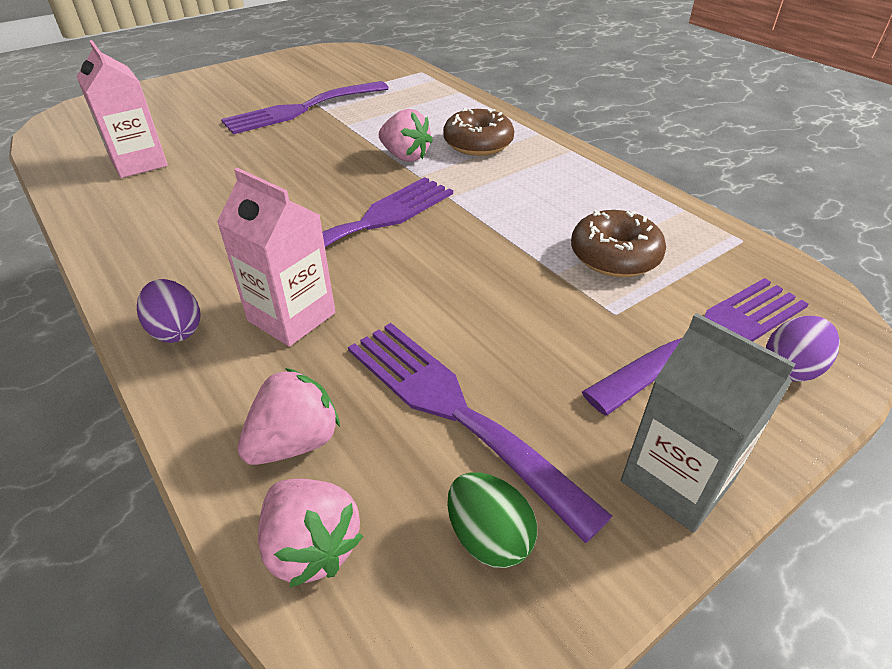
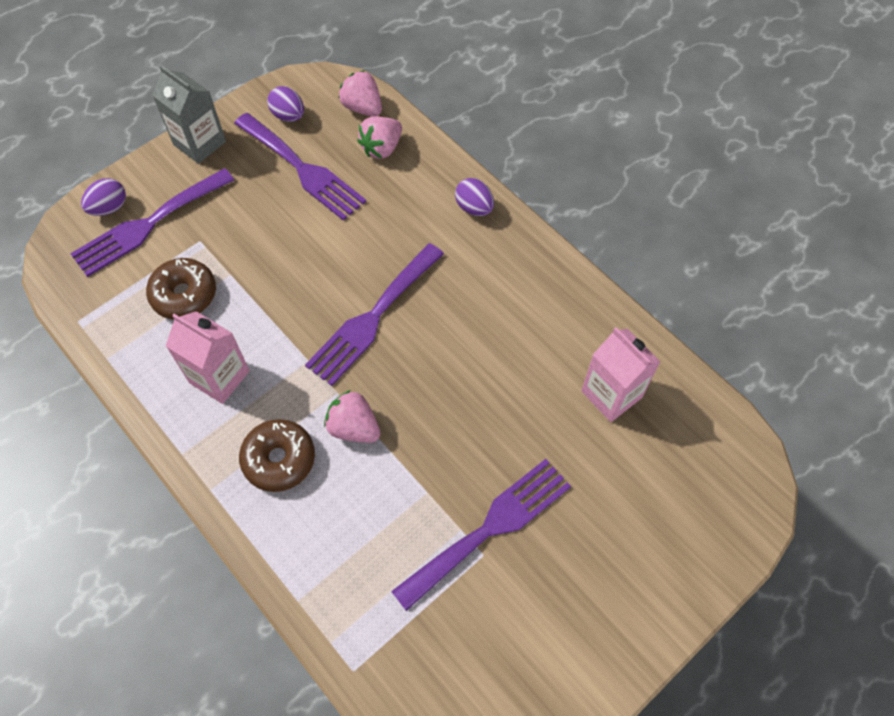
camera: 175 degrees right, 20 degrees up
(291, 317) = (407, 223): pink carton -> pink carton (219, 377)
(489, 537) = (288, 116): green egg -> purple egg

